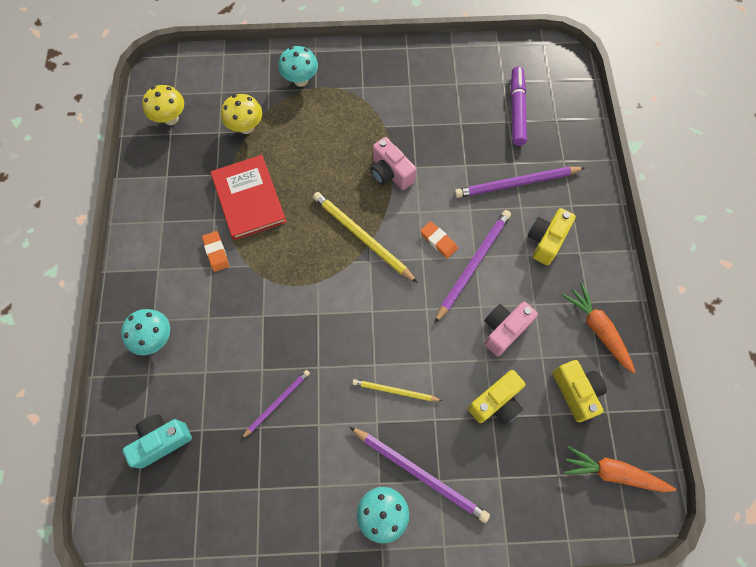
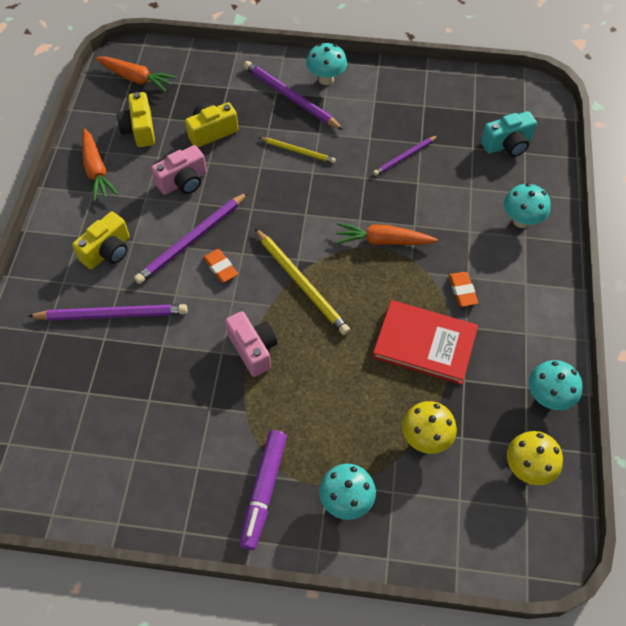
camera: 170 degrees left, 10 degrees down
(149, 171) = (548, 397): none -> turquoise mushroom
(249, 199) = (424, 344): red book -> red book turned 60 degrees counterclockwise
(292, 292) = (383, 241): none -> orange carrot
(517, 110) = (71, 407): purple marker -> purple marker (263, 491)

